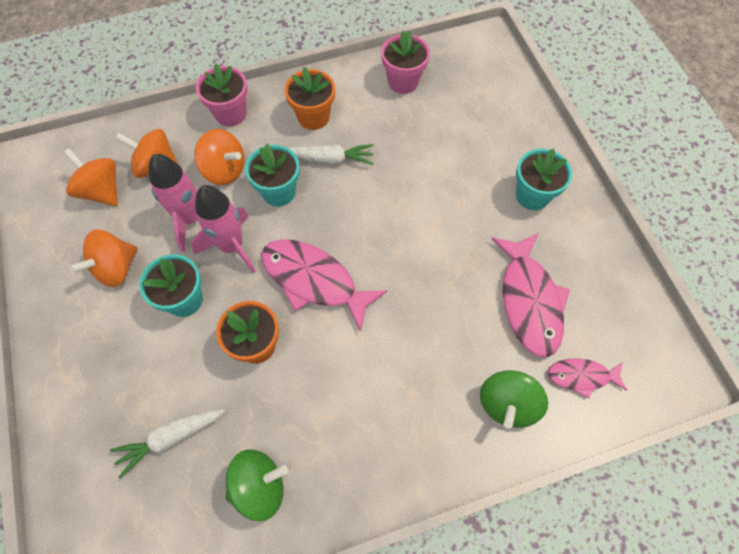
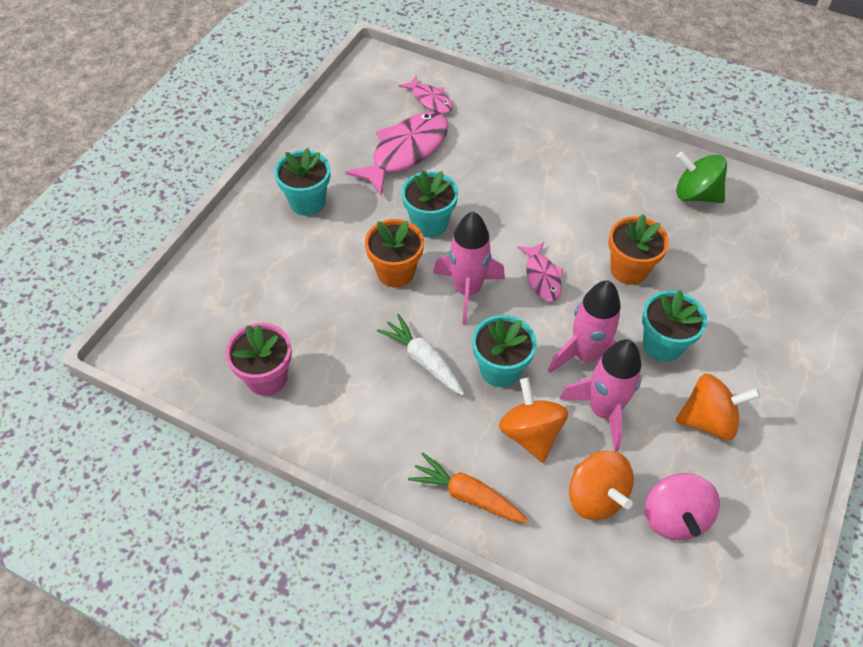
camera: 135 degrees left, 10 degrees down
(101, 191) = (674, 517): orange spinning top -> pink spinning top
(170, 438) = (740, 261): white carrot -> none
(230, 114) = (467, 495): pink flower pot -> orange carrot
(313, 117) = (391, 416): orange flower pot -> orange flower pot (395, 272)
(314, 280) = (542, 277): pink fish -> pink fish, size x0.55
(353, 225) = (467, 291): none -> pink rocket
(435, 253) = (429, 223): none -> turquoise flower pot
(507, 404) = (492, 121): green spinning top -> none

